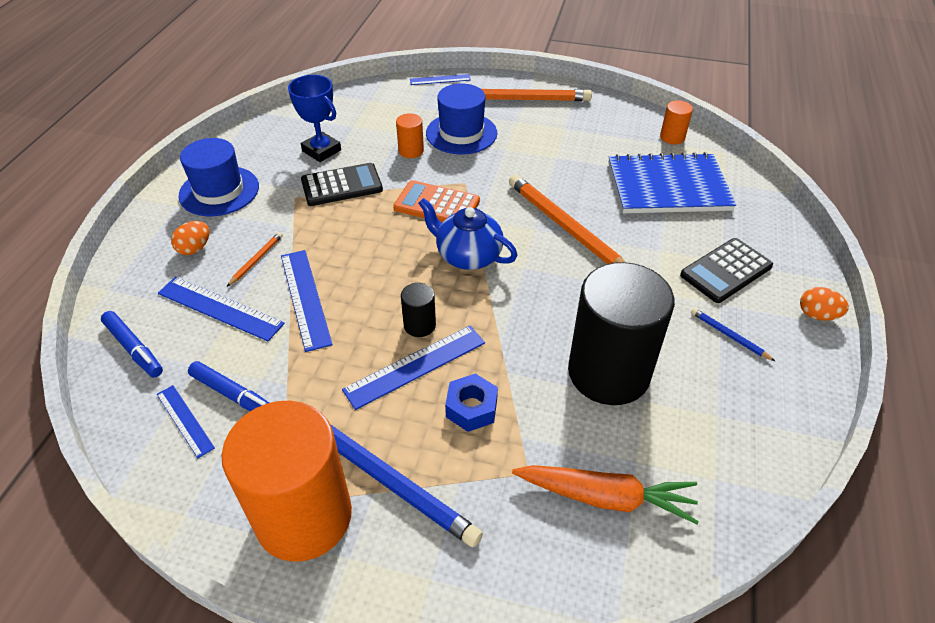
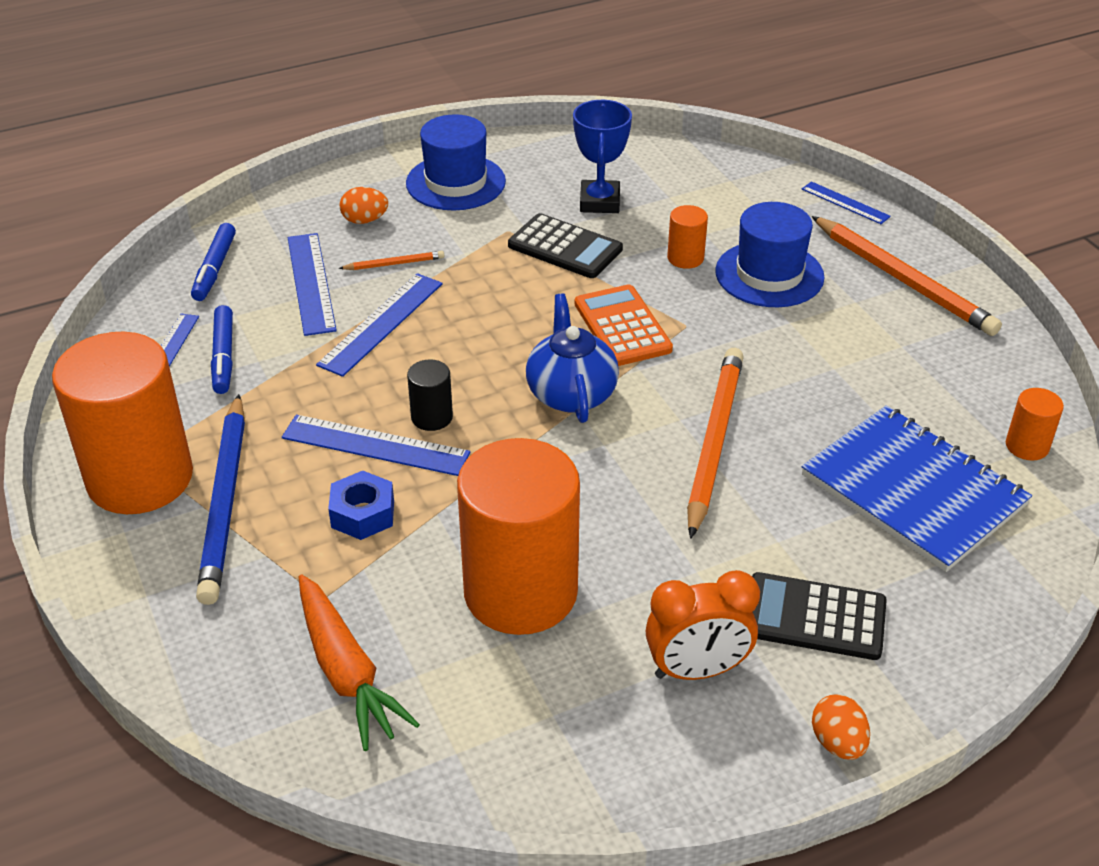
camera: 50 degrees right, 5 degrees down
(608, 372) = (520, 592): black cylinder -> orange cylinder
(729, 336) = (697, 670): blue pencil -> orange clock

